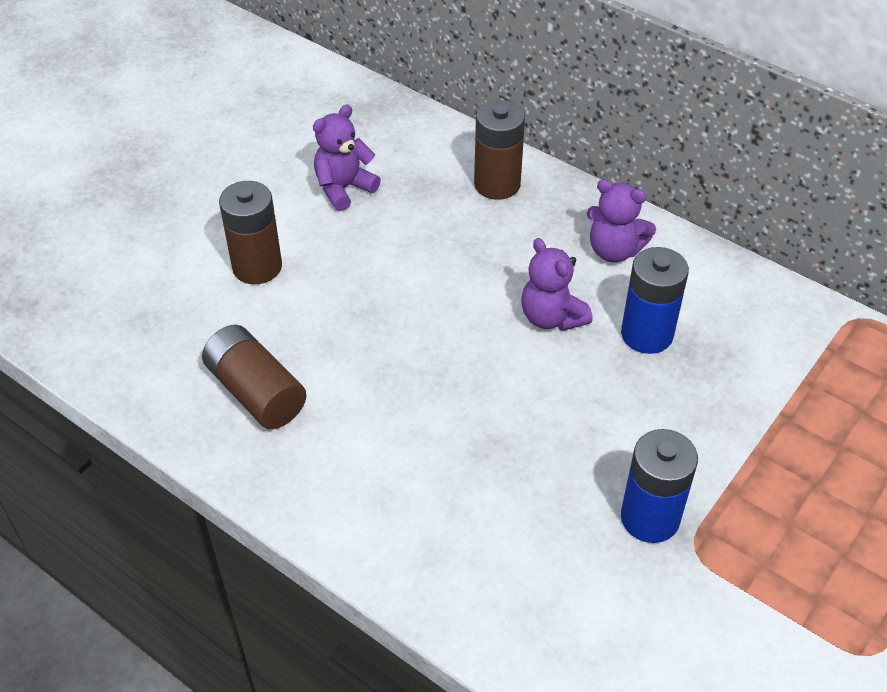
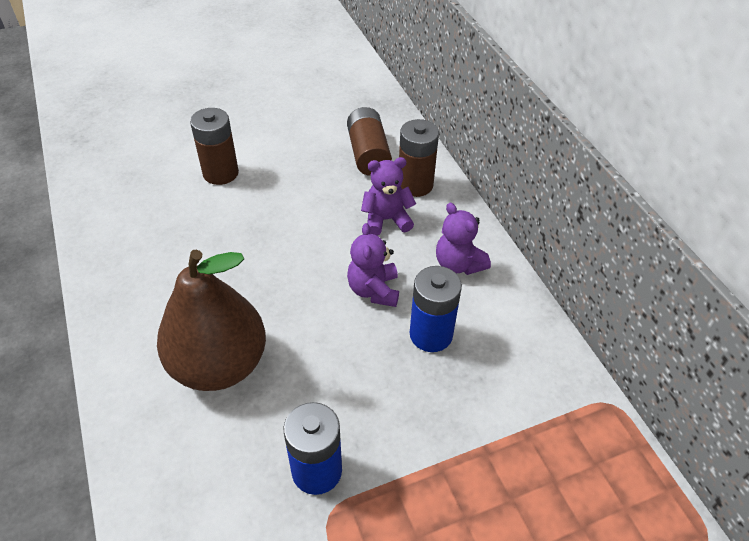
camera: 30 degrees right, 0 degrees up
(256, 392) = (149, 249): brown battery -> brown battery (368, 154)
(344, 188) = (315, 147): purple teddy bear -> purple teddy bear (386, 220)
(458, 472) = (219, 364): none -> brown pear

